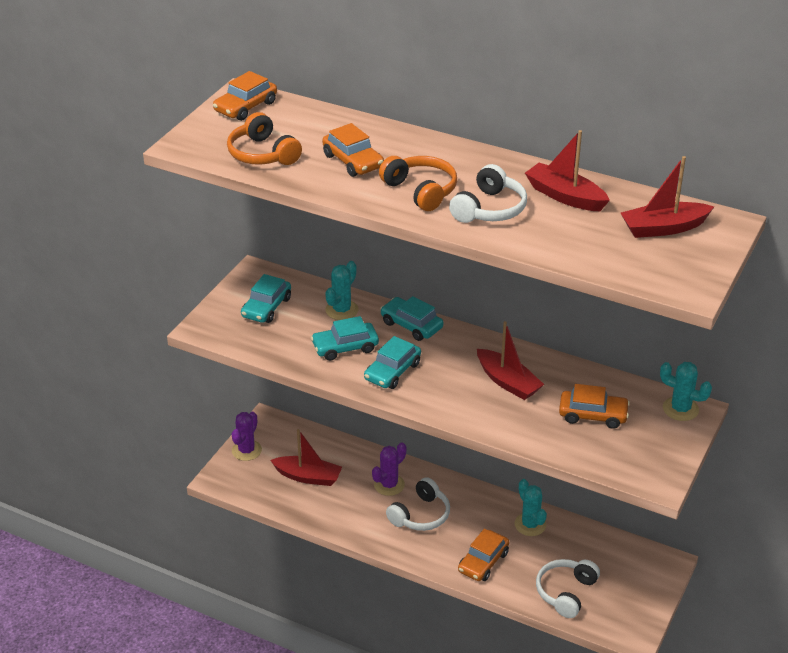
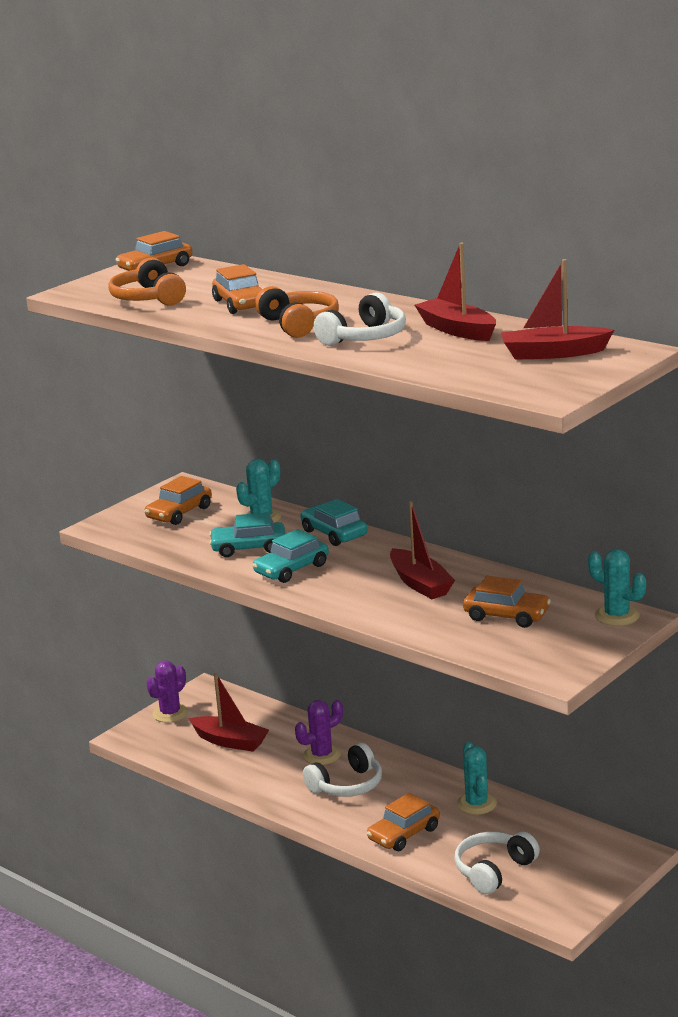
camera: 15 degrees right, 15 degrees down
(266, 307) = (179, 513): turquoise car -> orange car

